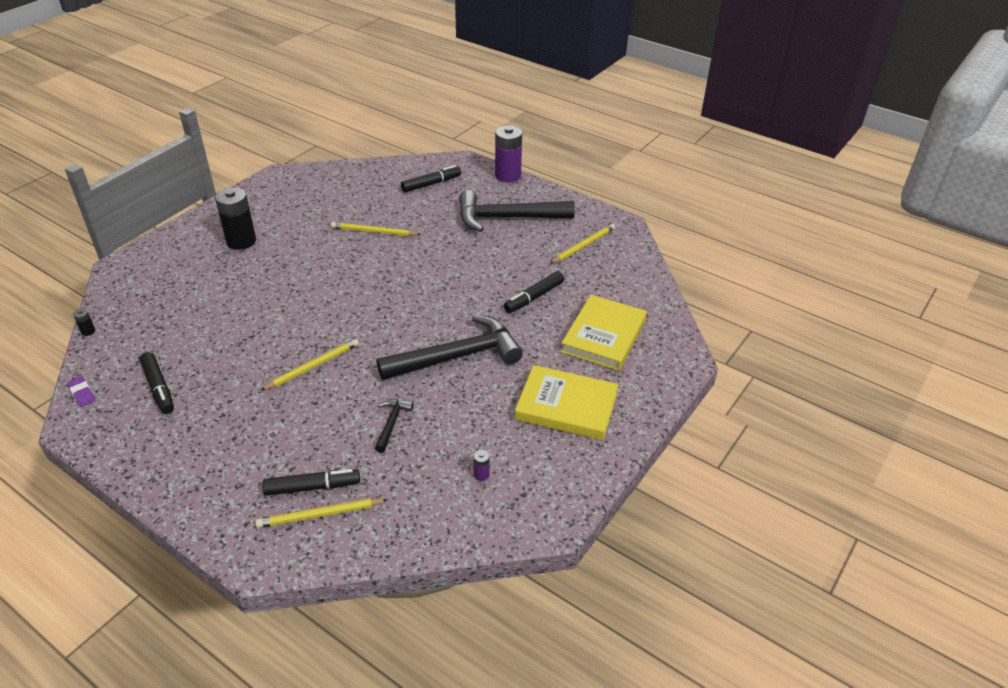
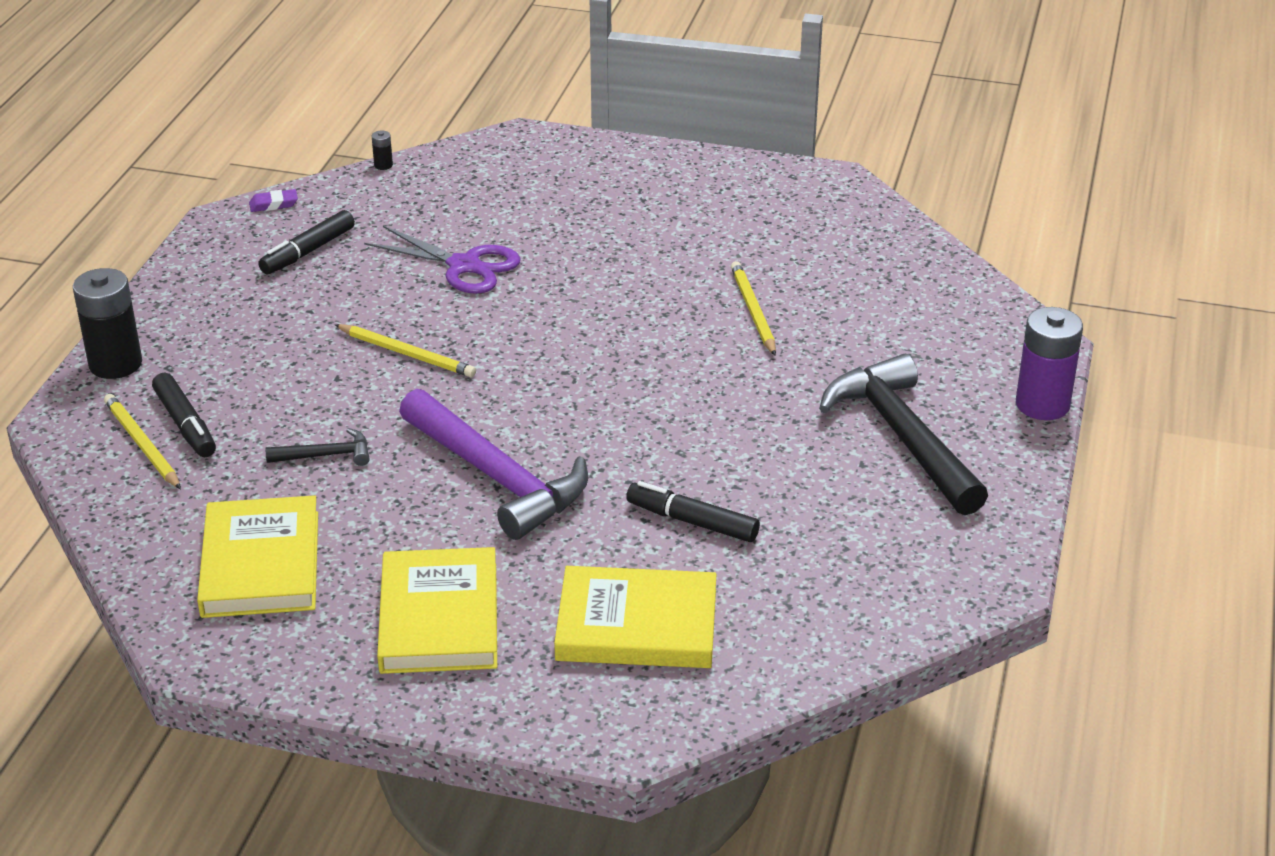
camera: 70 degrees right, 5 degrees down
(82, 393) = (273, 204): purple eraser -> purple eraser turned 45 degrees clockwise
(240, 322) = (464, 266): none -> purple scissors
(241, 241) = (642, 205): black battery -> black battery (115, 364)
(431, 184) = (937, 328): black marker -> none
(457, 356) = (497, 477): black hammer -> purple hammer
(481, 474) = (260, 564): purple battery -> yellow book
(583, 246) = (886, 547): yellow pencil -> none

